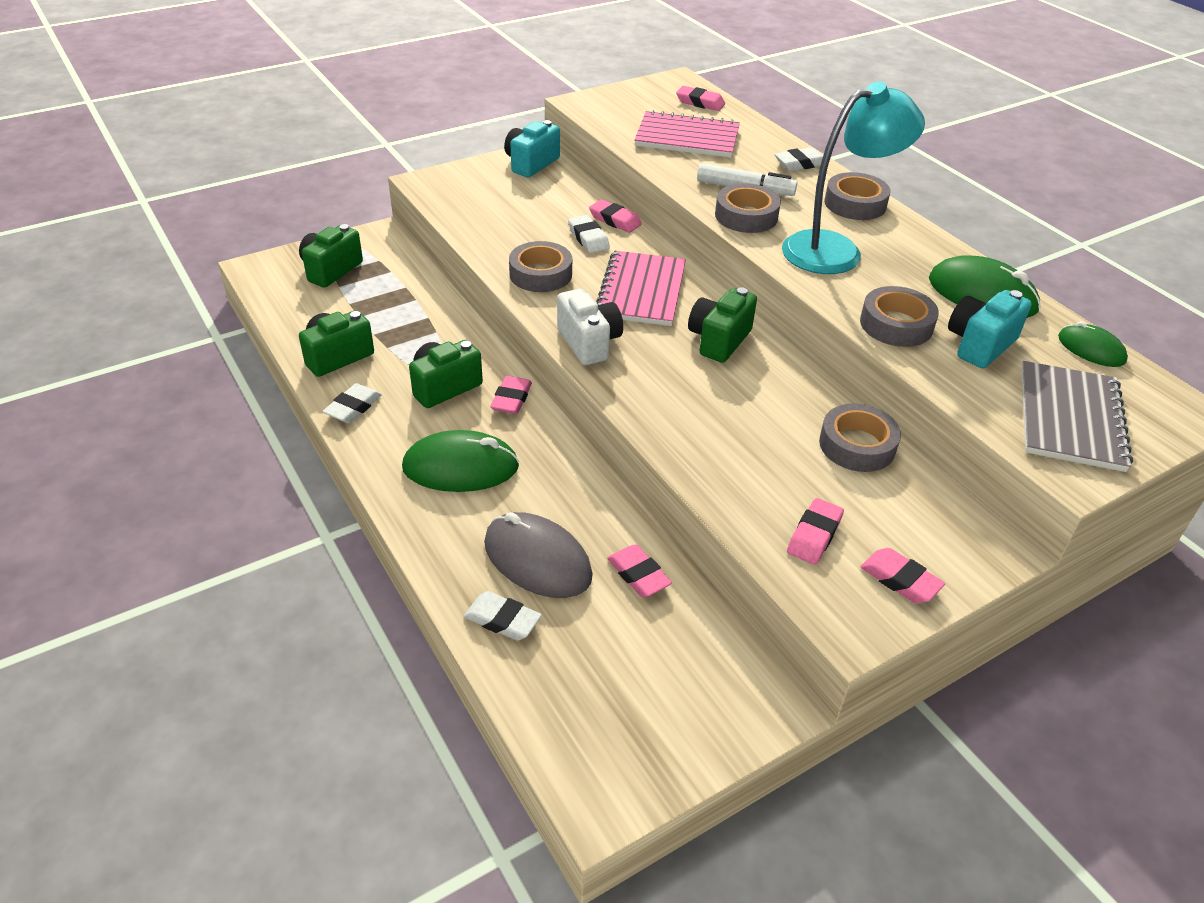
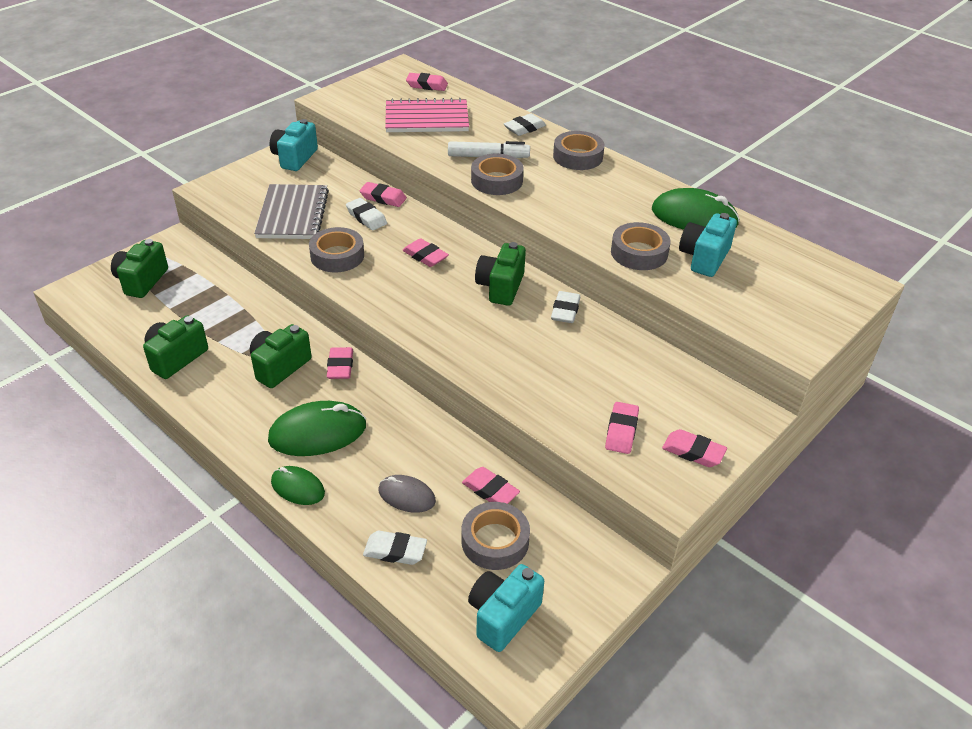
camera: 15 degrees left, 0 degrees up
(353, 407) = (207, 400): white eraser -> white eraser (565, 311)
(537, 559) = (406, 496): grey mouse -> grey mouse, size x0.59
(589, 343) = (397, 308): white camera -> none
(604, 727) = (503, 616): none -> turquoise camera
(641, 291) = (425, 256): pink notebook -> pink eraser
(836, 250) = (575, 198): turquoise lamp -> none
(857, 445) = (631, 353): grey tape -> grey tape (495, 541)
(1070, 418) = (783, 304): grey notebook -> grey notebook (293, 214)
(1091, 349) = (783, 247): green mouse -> green mouse (297, 487)

